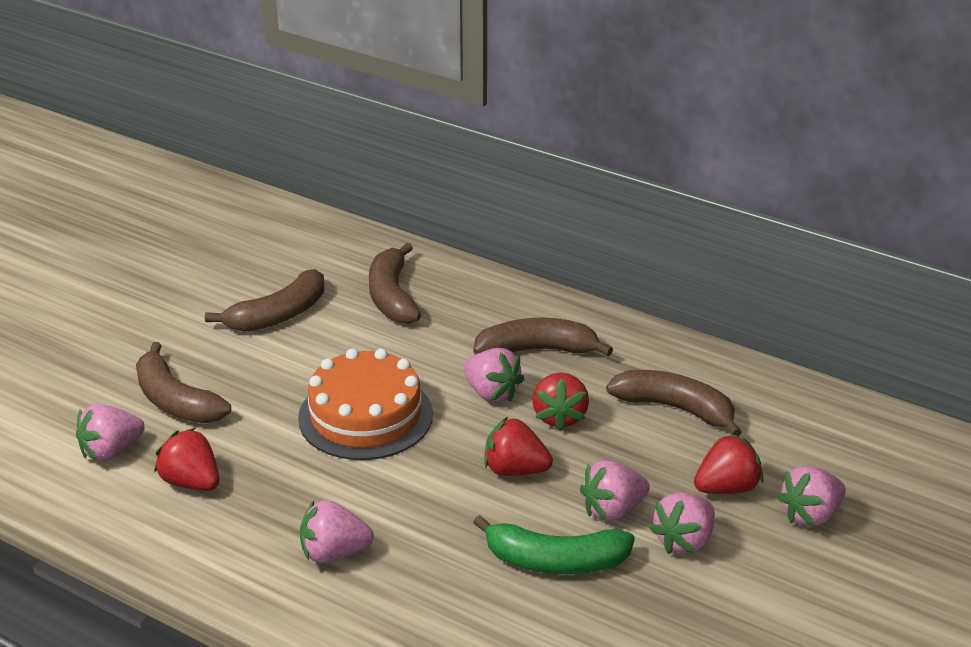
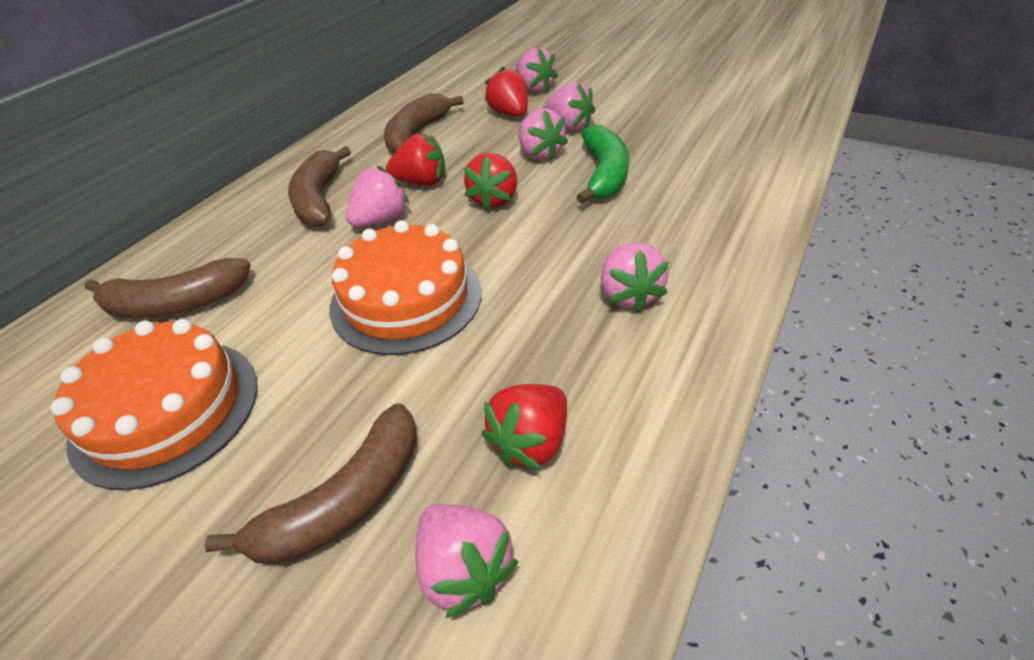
camera: 90 degrees left, 10 degrees up
(278, 315) = (166, 410): brown banana -> orange cake

